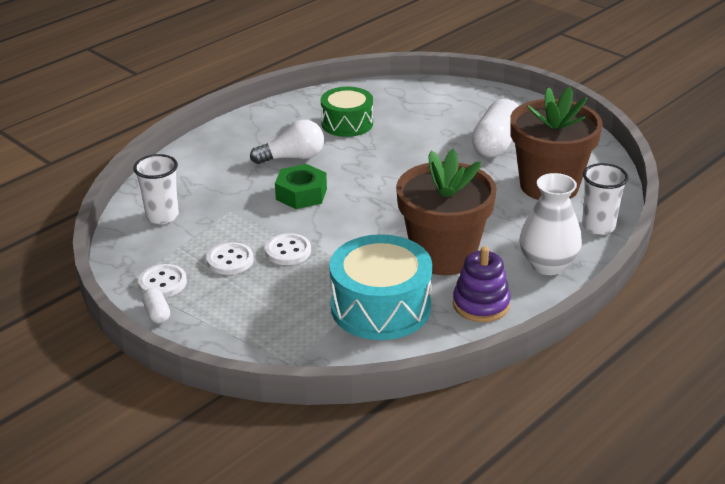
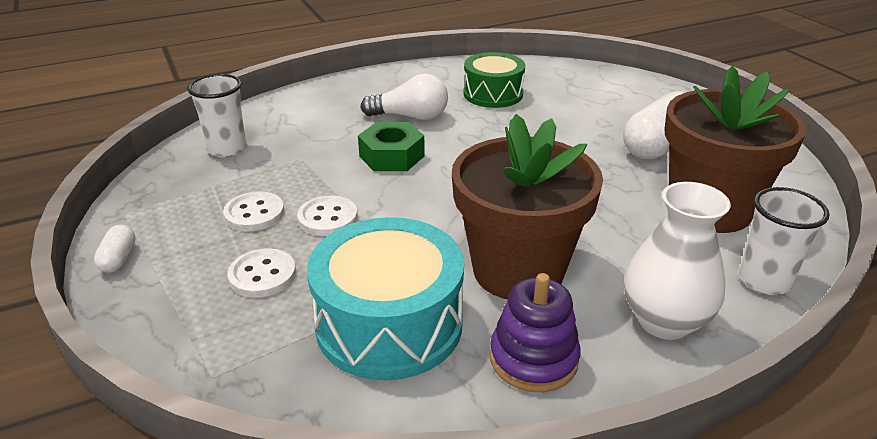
camera: 20 degrees right, 0 degrees up
(163, 283) = (160, 222): white button -> white button (262, 275)

